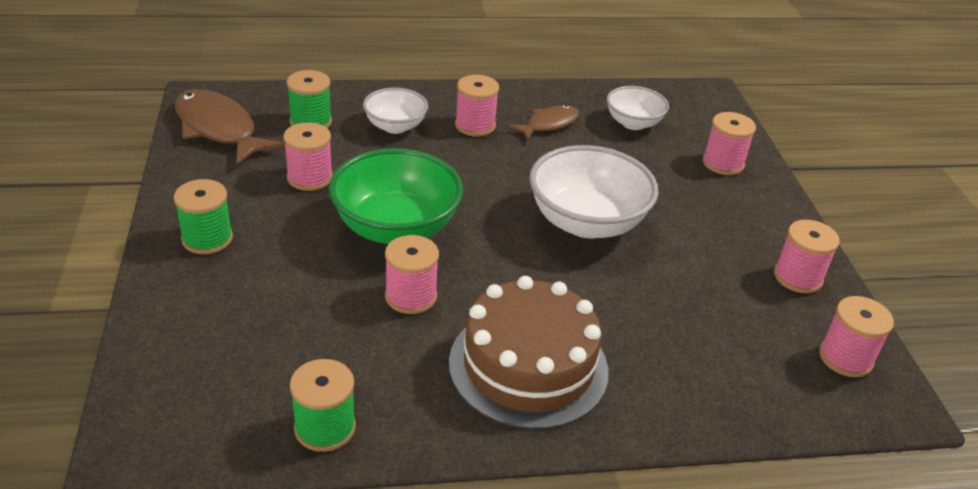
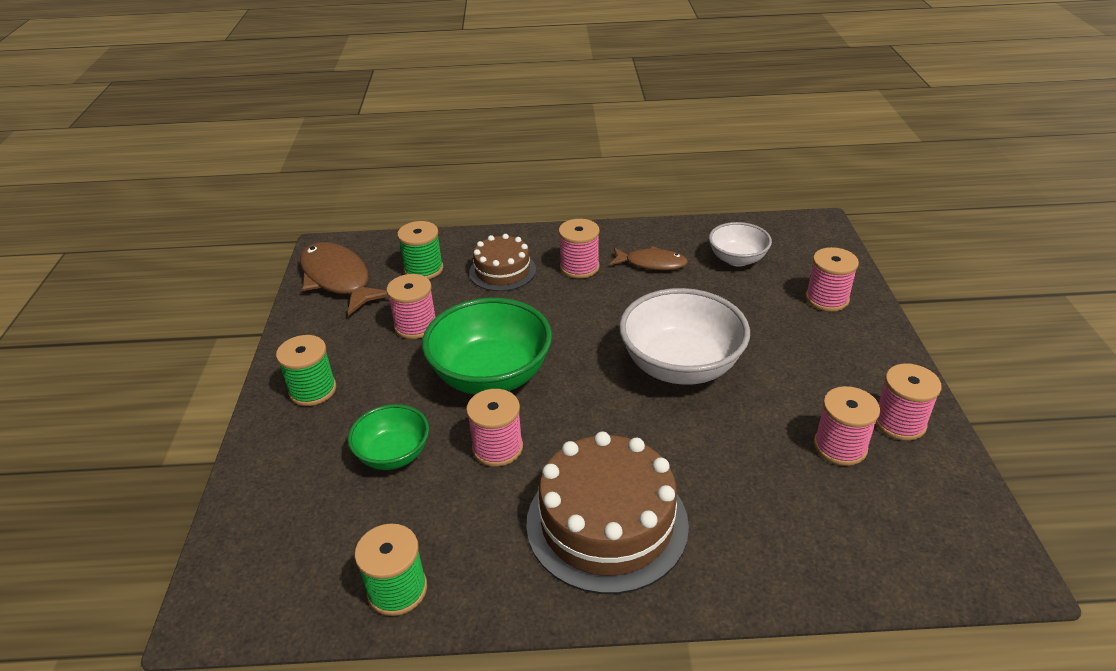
camera: 10 degrees right, 0 degrees up
(303, 302) = (393, 454): none -> green bowl
(395, 126) = (502, 271): white bowl -> brown cake
(548, 124) = (652, 263): brown fish -> brown fish turned 45 degrees clockwise
(845, 358) = (947, 514): pink spool -> pink spool (840, 446)

